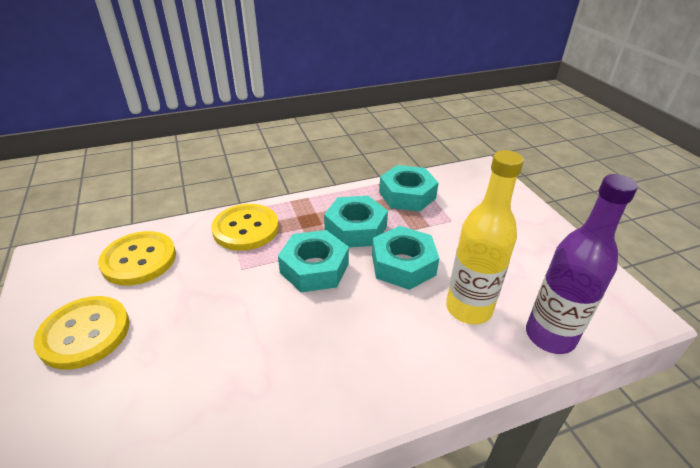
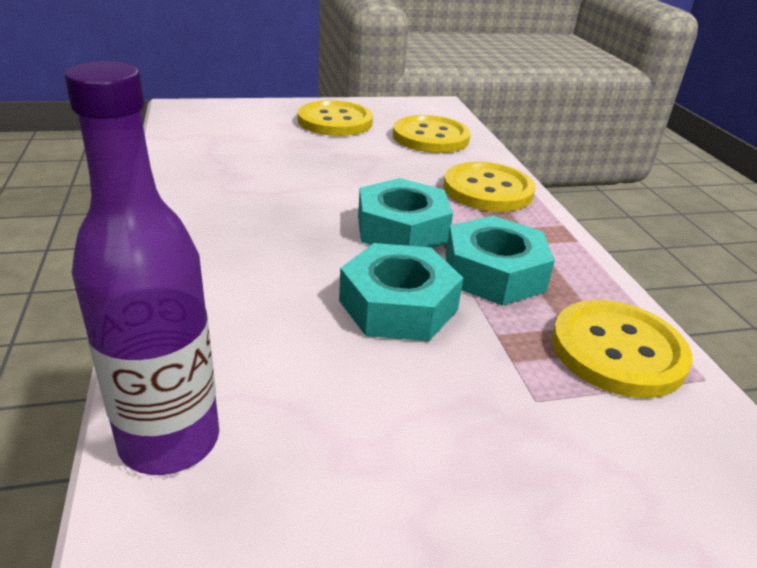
camera: 95 degrees right, 5 degrees down
(407, 195) = (617, 351): turquoise nut -> yellow button
(468, 309) = (276, 353): yellow bottle -> none

